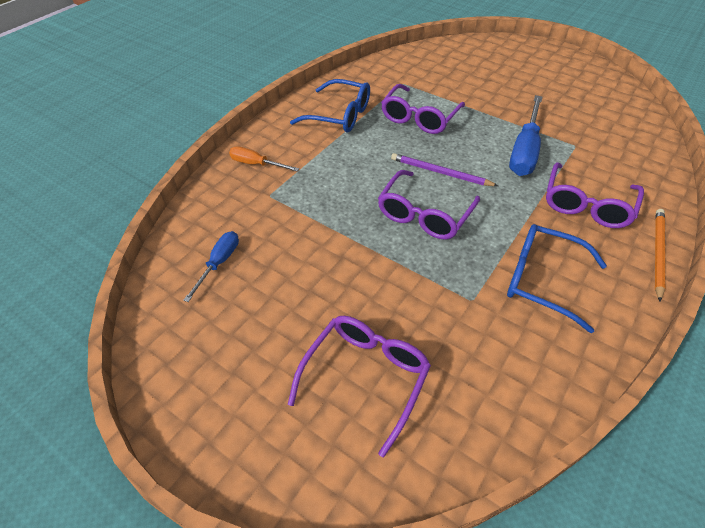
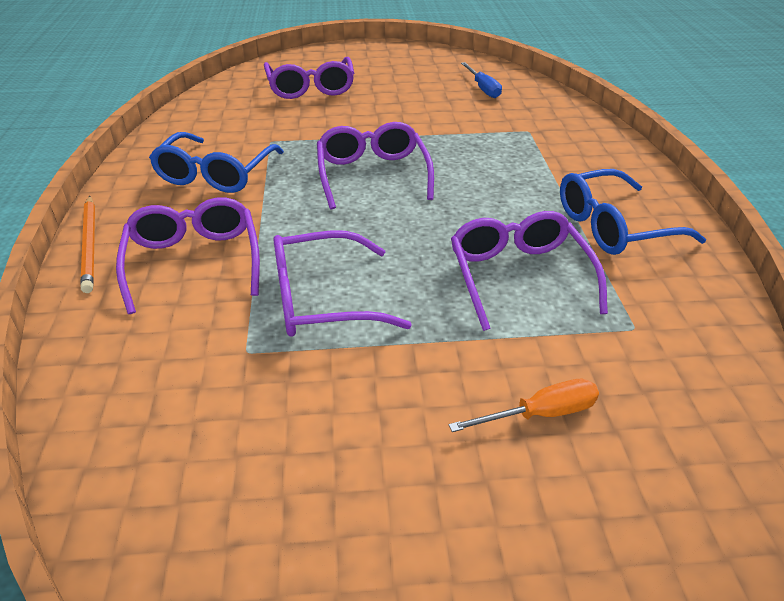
camera: 140 degrees right, 10 degrees down
(256, 164) = (586, 144): orange screwdriver -> orange screwdriver (540, 414)
(440, 172) = (402, 218): purple pencil -> none
(524, 151) = (322, 299): blue screwdriver -> purple glasses
(542, 280) = (215, 174): blue glasses -> blue glasses turned 120 degrees clockwise

